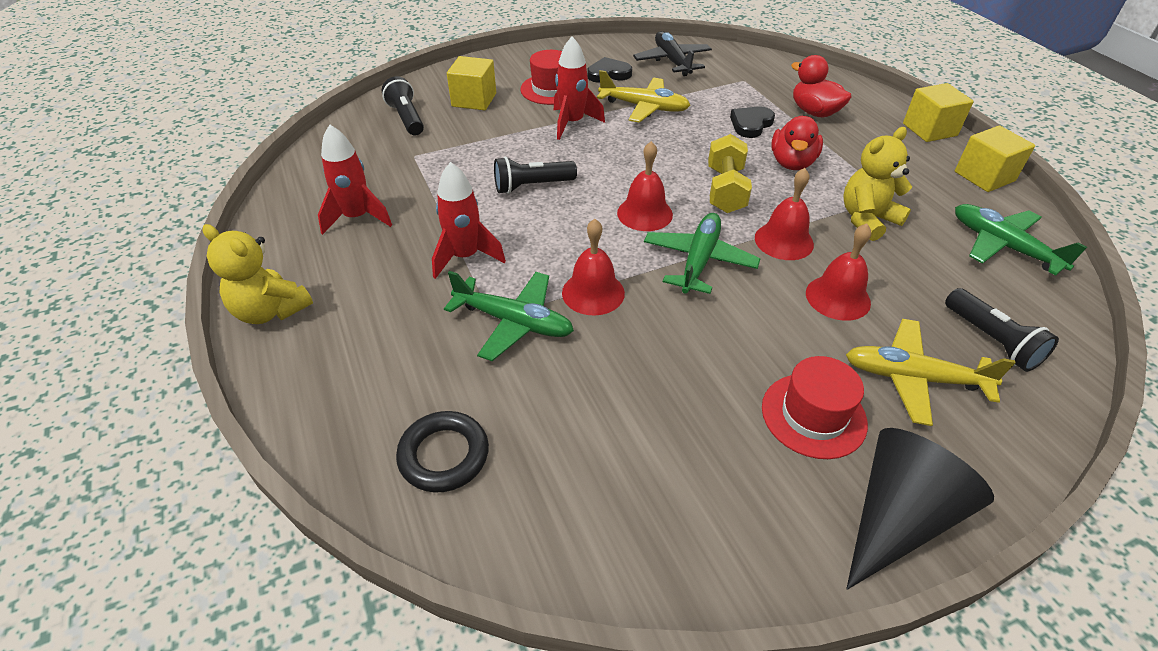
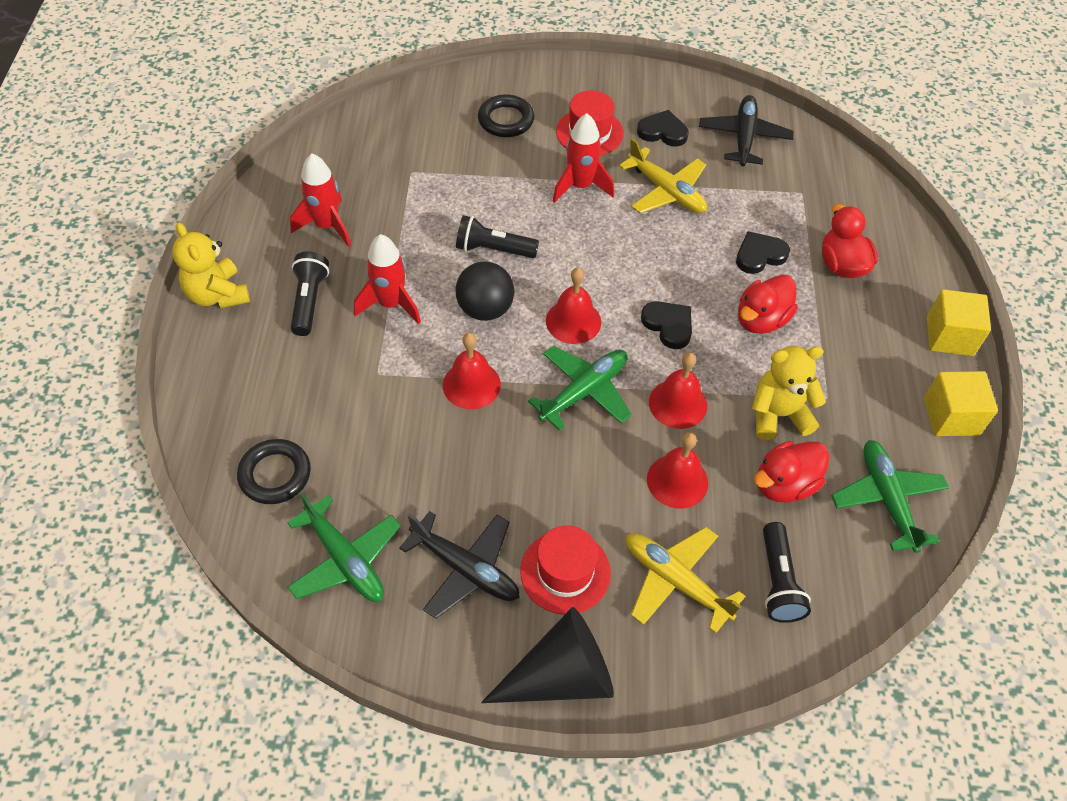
camera: 25 degrees right, 10 degrees up
(406, 118) = (430, 122): black flashlight -> black flashlight (309, 301)
(474, 100) = (506, 120): yellow cube -> black ring
(514, 322) = (391, 385): green plane -> green plane (345, 560)
(559, 231) = (485, 309): none -> black ball
(718, 457) = (466, 569): none -> black plane
(725, 190) = (668, 325): yellow dumbbell -> black heart
(921, 266) = (784, 484): none -> red duck

